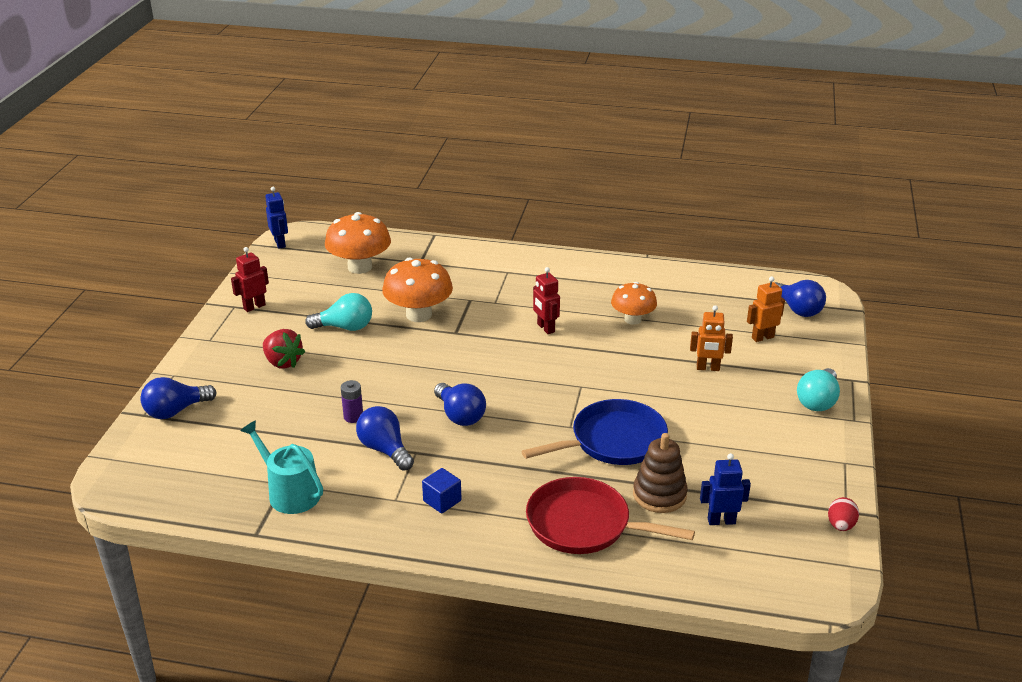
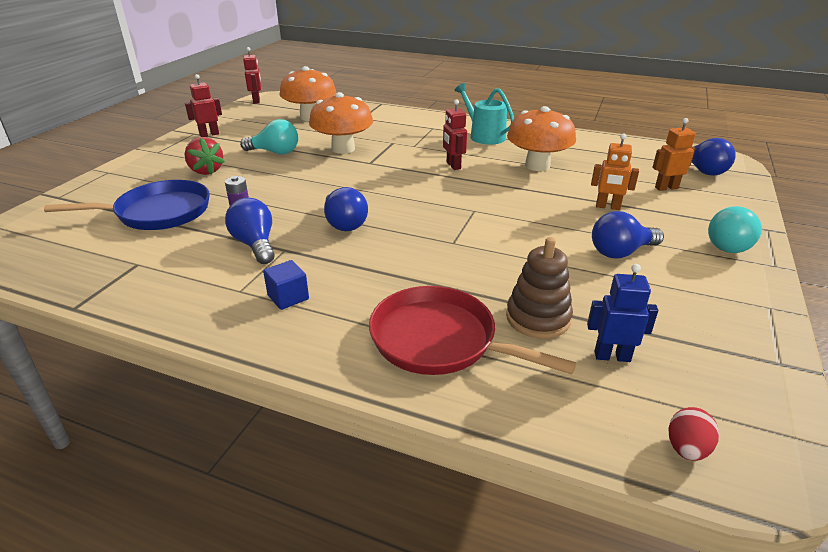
camera: 10 degrees right, 0 degrees up
(175, 411) = (87, 197): blue light bulb -> blue light bulb (621, 252)
(280, 243) = (256, 101): blue robot -> red robot
(289, 492) = (136, 272): turquoise watering can -> turquoise watering can (484, 136)
(613, 441) = (496, 259): blue pan -> blue pan (159, 212)
(632, 319) = (537, 165): orange mushroom -> orange mushroom, size x1.53
(840, 525) = (774, 380): red egg -> red egg (686, 449)

